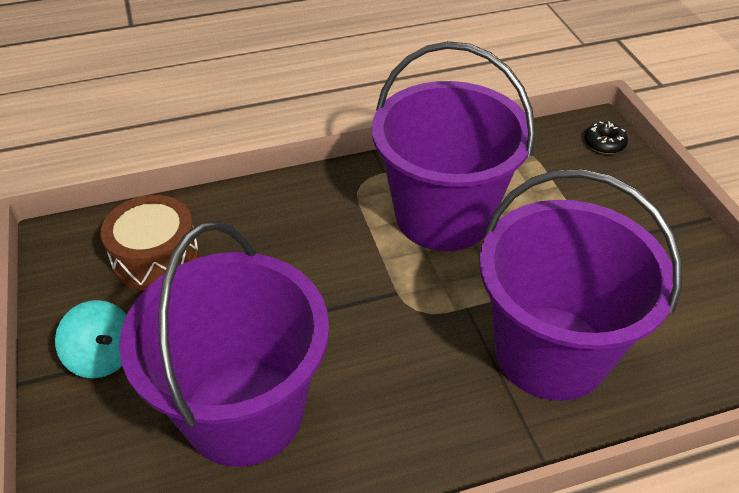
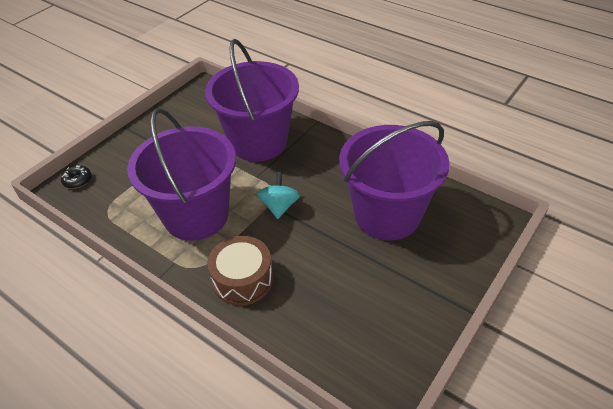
camera: 125 degrees left, 0 degrees up
(103, 356) = (422, 290): turquoise spinning top -> turquoise spinning top (279, 206)
(156, 257) = (344, 325): brown drum -> brown drum (242, 279)

